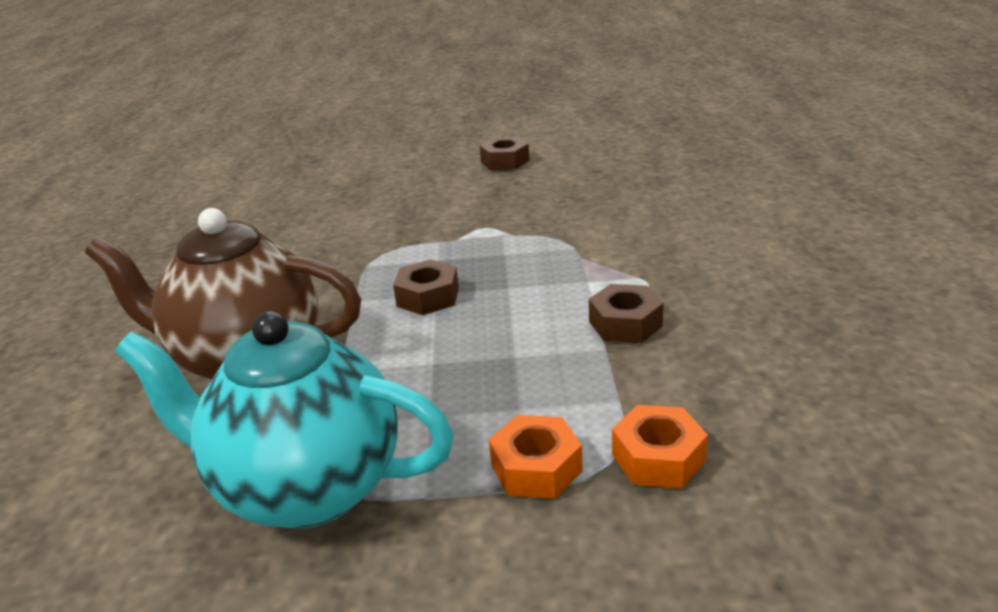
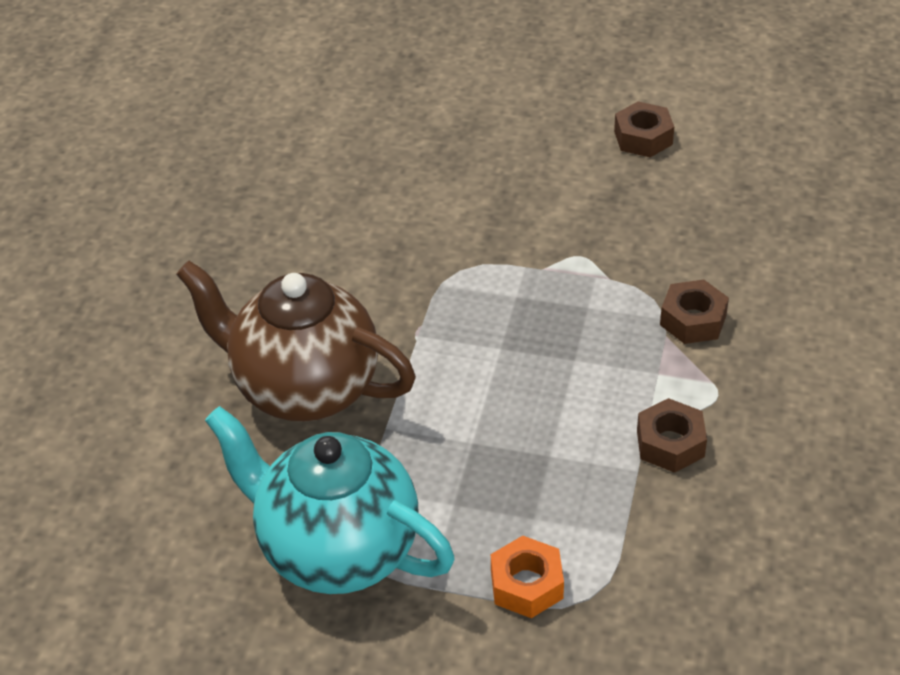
camera: 15 degrees right, 15 degrees up
(428, 297) = (491, 351): brown nut -> brown nut (693, 320)
(658, 458) = (631, 604): orange nut -> none

